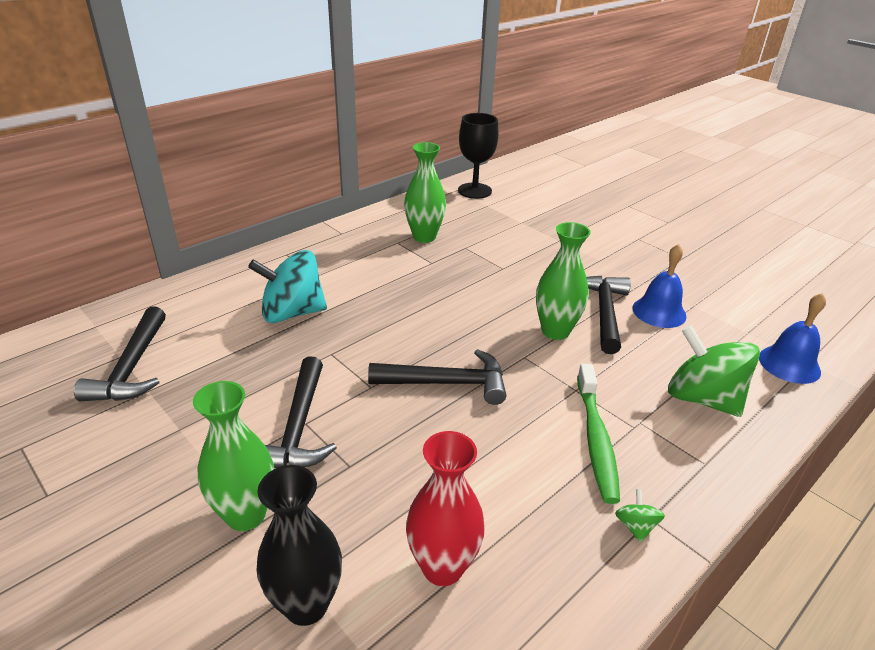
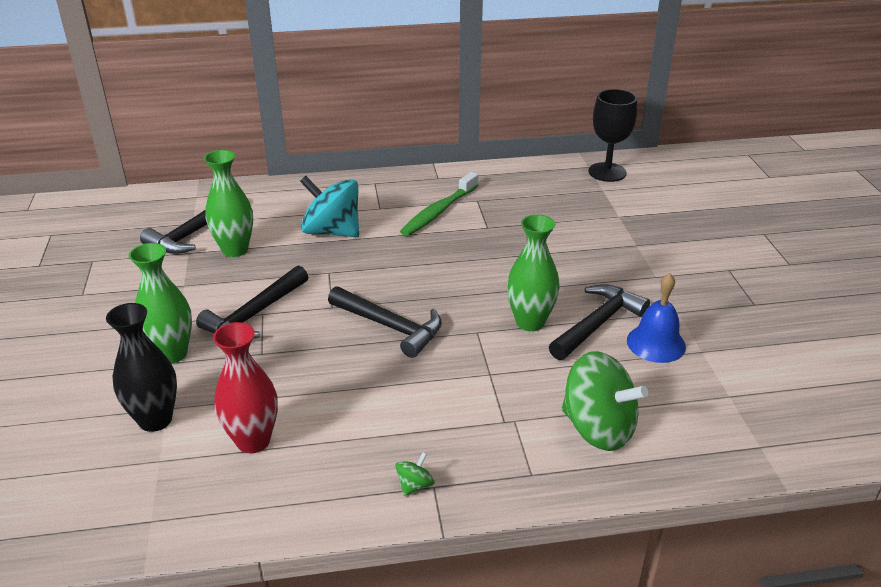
camera: 35 degrees right, 0 degrees up
(424, 237) = (506, 202): green vase -> green vase (235, 250)
(596, 439) = (460, 415): green toothbrush -> green toothbrush (438, 211)
(702, 398) = (598, 428): green spinning top -> green spinning top turned 135 degrees clockwise
(789, 364) = (734, 440): blue bell -> none

